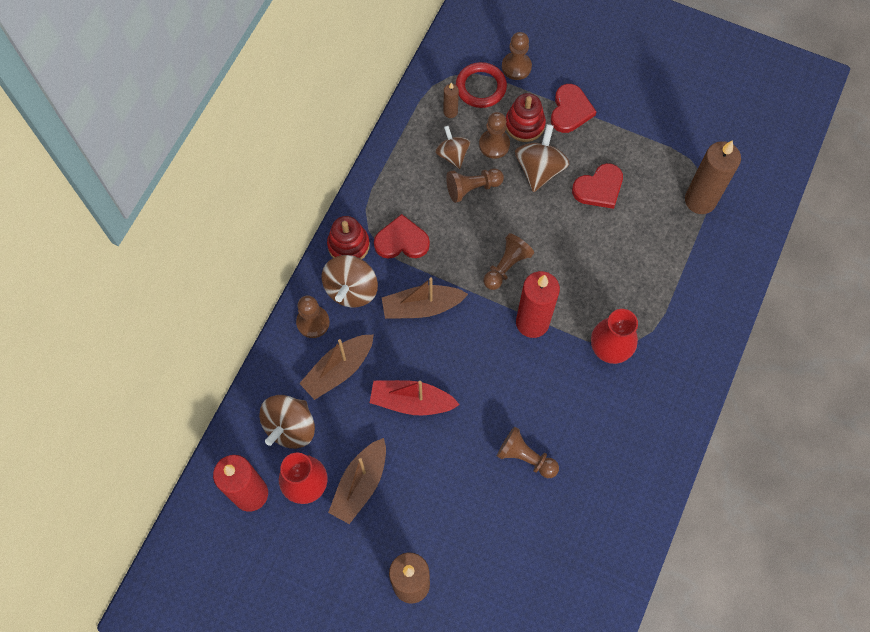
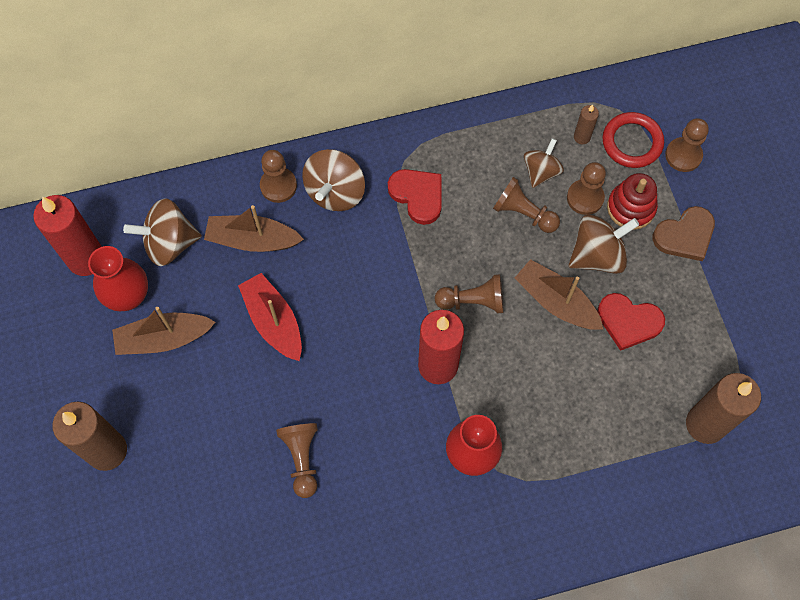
camera: 50 degrees right, 0 degrees up
(348, 245) = (375, 157): red stacking toy -> none
(351, 289) = (335, 192): brown spinning top -> brown spinning top turned 45 degrees counterclockwise
(422, 307) = (370, 261): brown boat -> brown boat (556, 302)
(570, 110) = (685, 235): red heart -> brown heart

